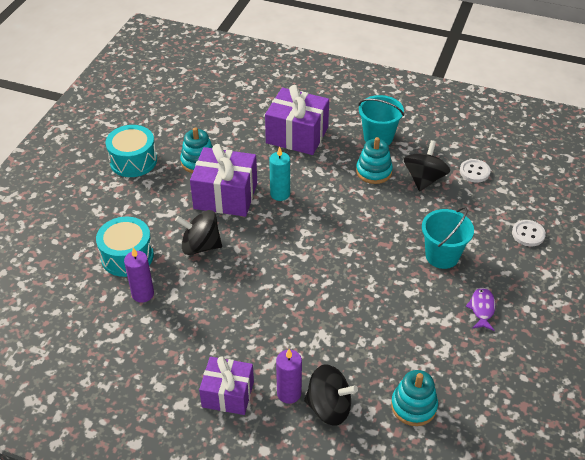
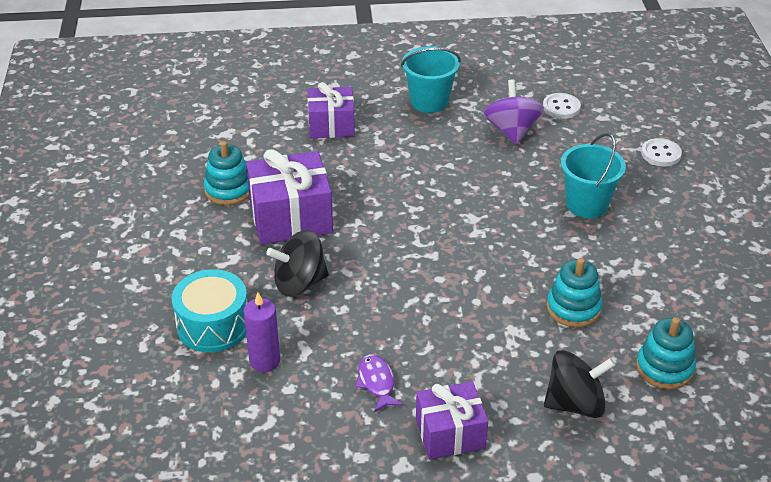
camera: 25 degrees left, 5 degrees down
(133, 161) = (141, 213): turquoise drum -> none
(280, 194) = (356, 196): turquoise candle -> none
(289, 393) = (520, 406): purple candle -> none
(297, 135) = (331, 125): purple gift -> purple gift, size x0.66
(374, 171) = (450, 139): turquoise stacking toy -> turquoise stacking toy (573, 308)
(424, 179) = (512, 130): black spinning top -> purple spinning top
(482, 309) = (666, 244): purple fish -> purple fish (377, 383)

